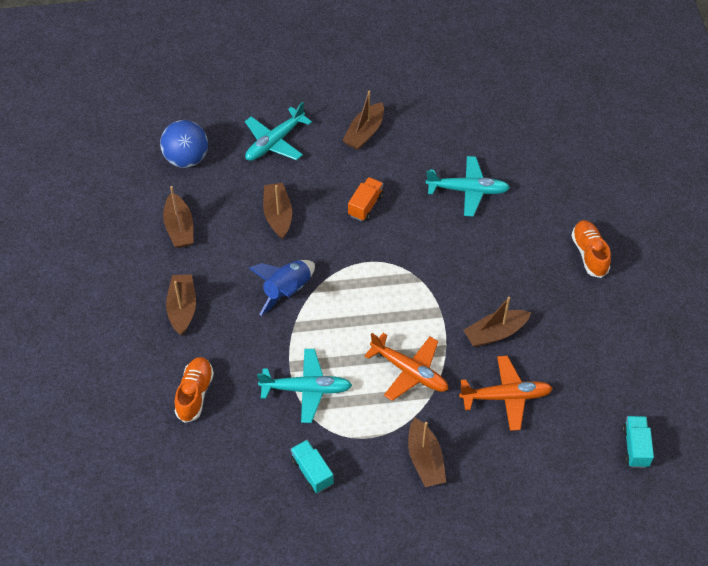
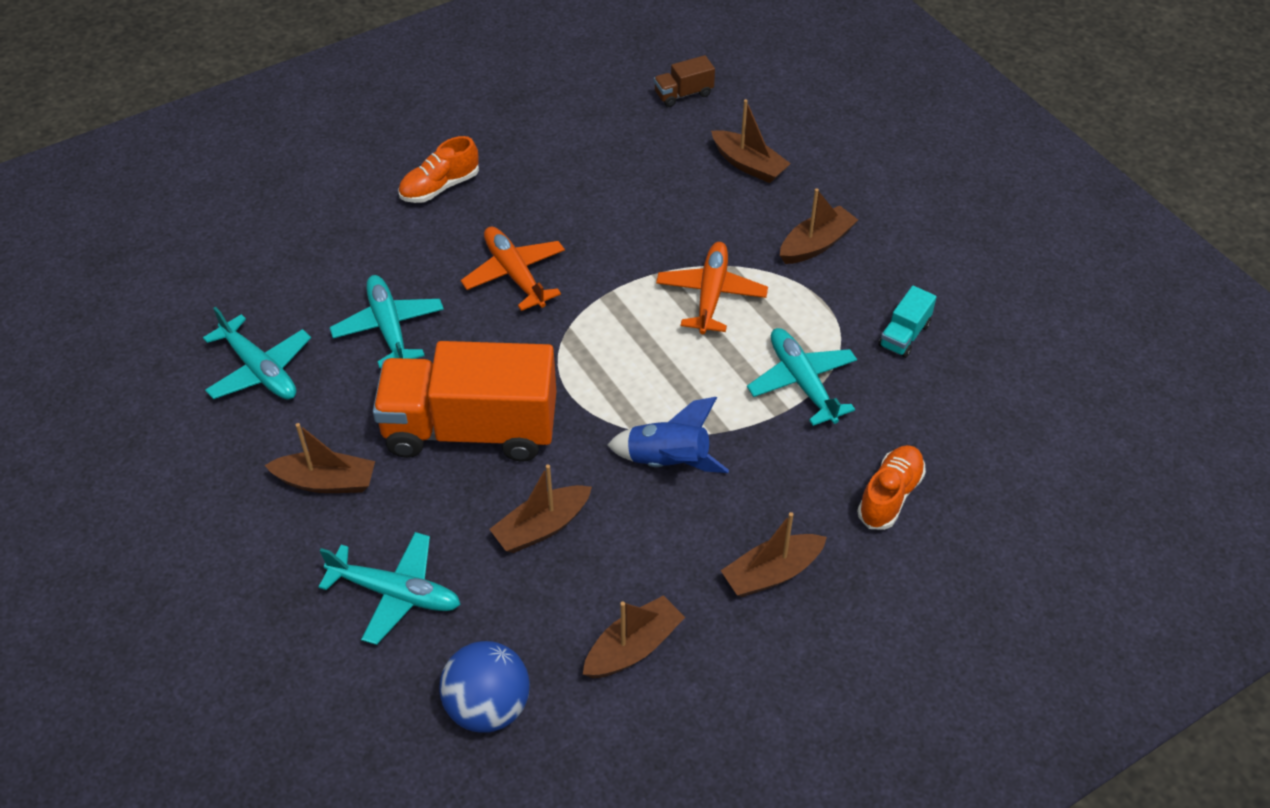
camera: 115 degrees left, 5 degrees down
(195, 394) = (890, 495): orange shoe -> orange shoe turned 135 degrees clockwise
(365, 205) = (471, 429): orange truck -> orange truck, size x2.44
(464, 123) = (259, 369): none -> turquoise plane
(495, 333) = (607, 236): brown boat -> brown boat (748, 165)
(505, 396) = (689, 203): orange plane -> orange plane (515, 275)
(635, 447) = (683, 94): turquoise truck -> brown truck

